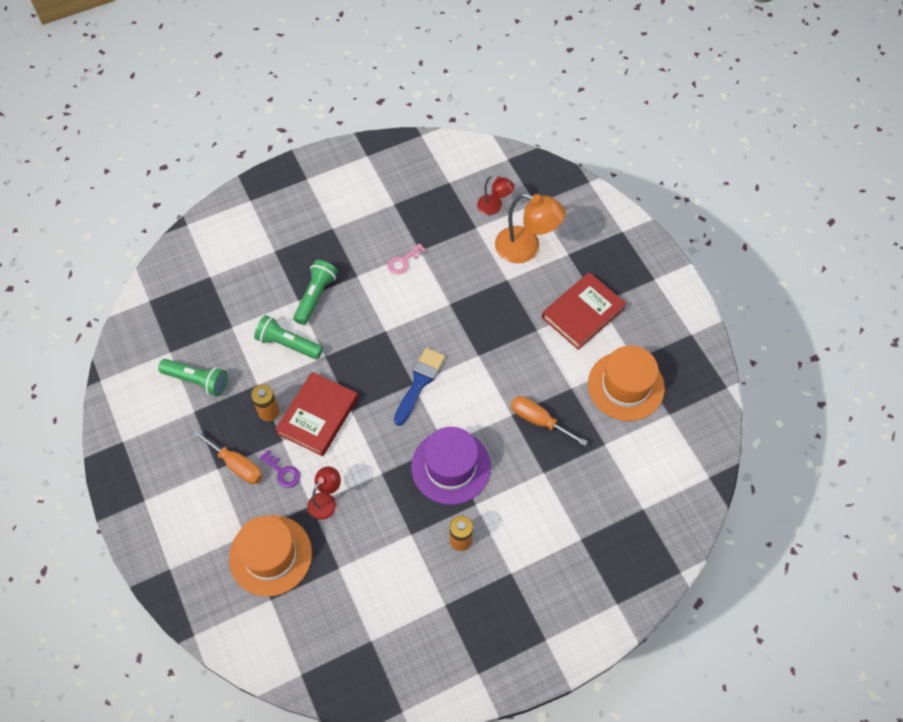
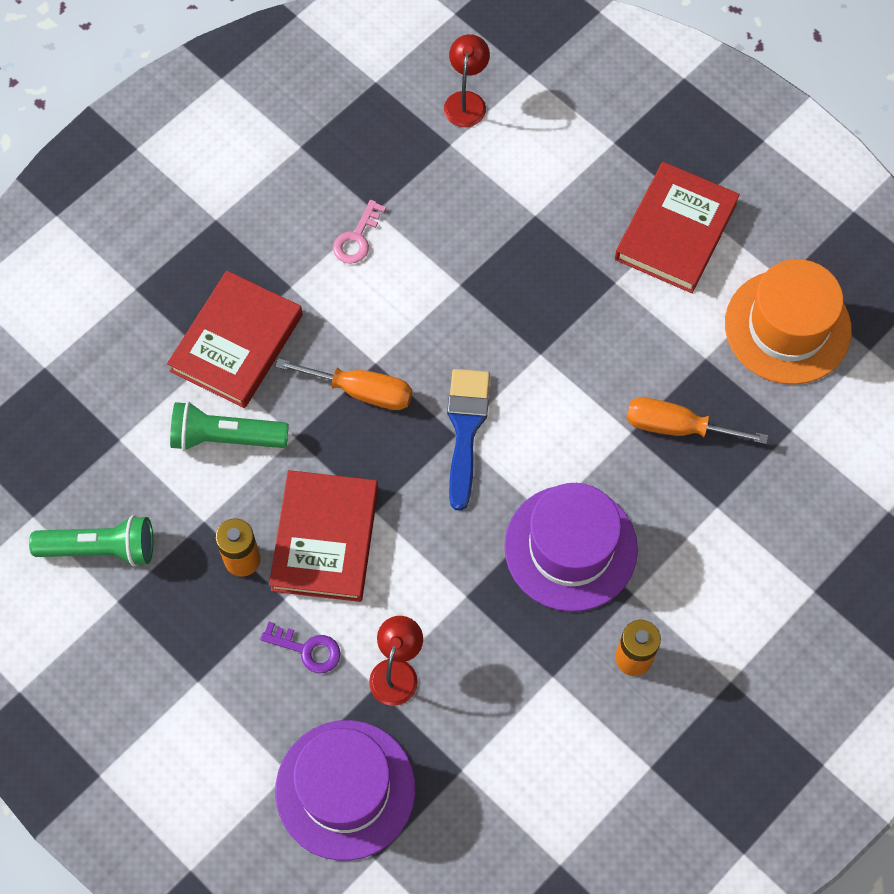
camera: 20 degrees left, 5 degrees up
(236, 465) = (227, 664): orange screwdriver -> orange screwdriver (361, 391)
(270, 555) = (345, 789): orange hat -> purple hat
(315, 296) = (237, 343): green flashlight -> red book
(494, 207) = (466, 101): red lamp -> red lamp turned 90 degrees counterclockwise
(526, 249) = (545, 154): orange lamp -> none

